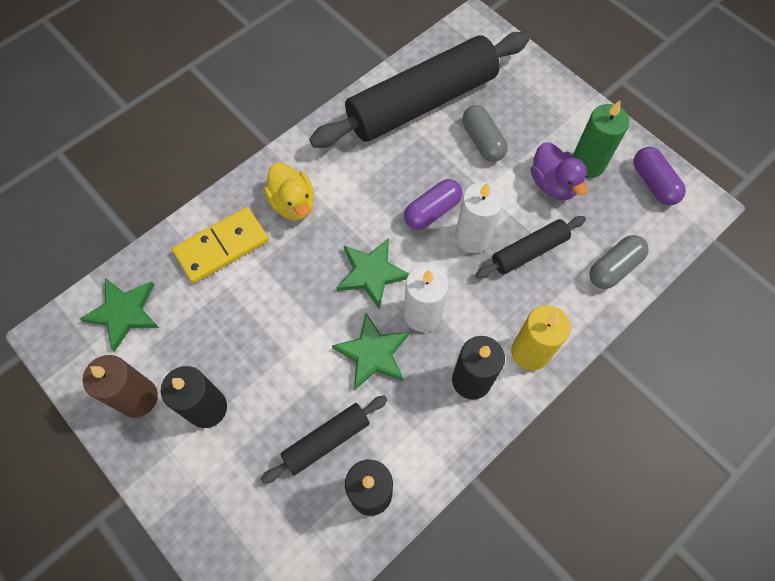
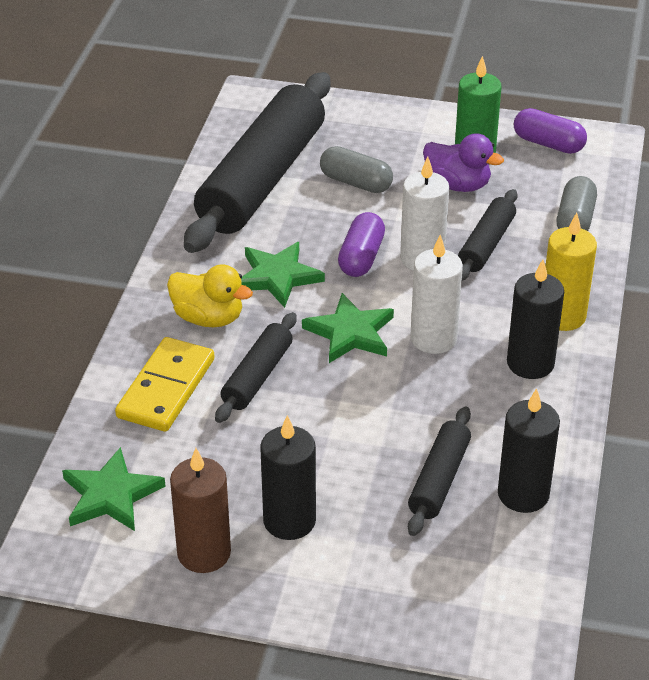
camera: 35 degrees left, 25 degrees down
(284, 273) = (257, 376): none -> black rolling pin
(373, 353) = (415, 391): green star -> green star (277, 277)

